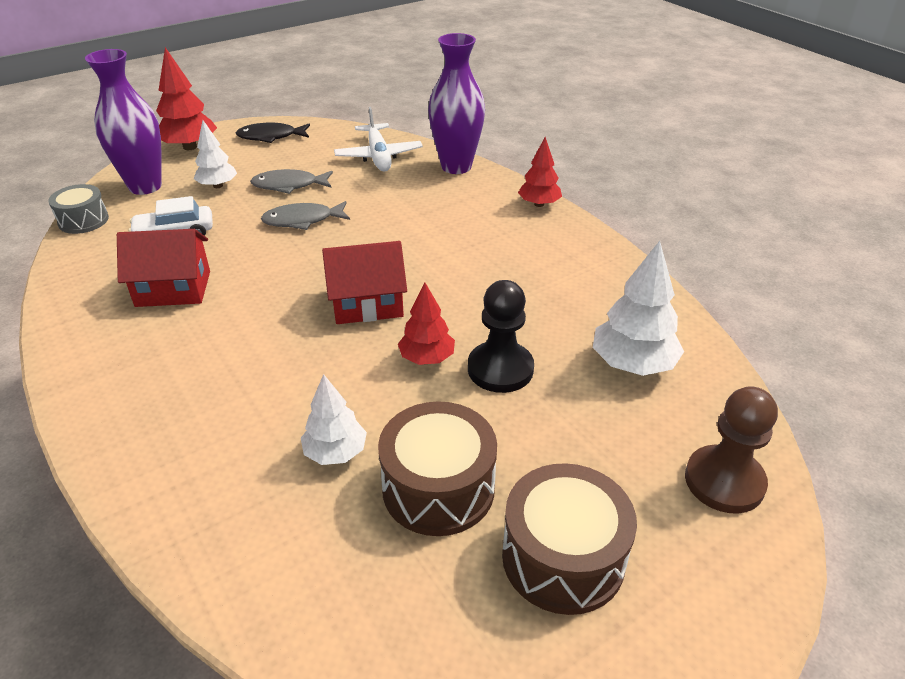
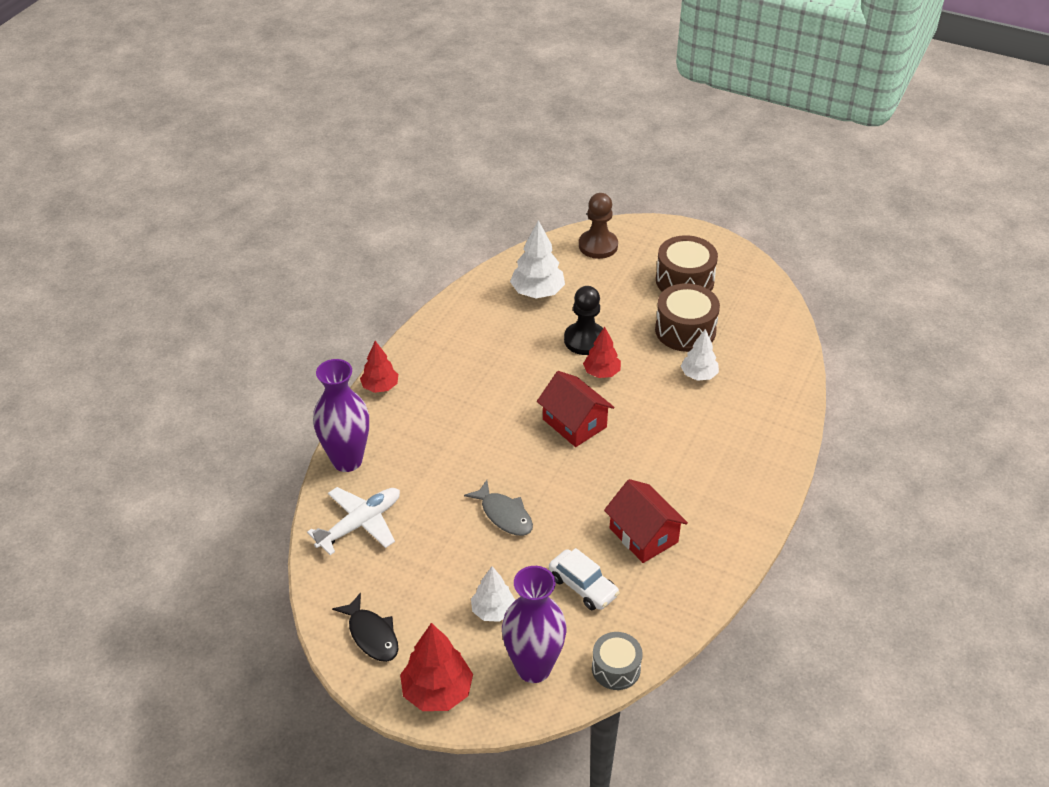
camera: 120 degrees left, 5 degrees up
(289, 185) = (457, 558): grey fish -> none

